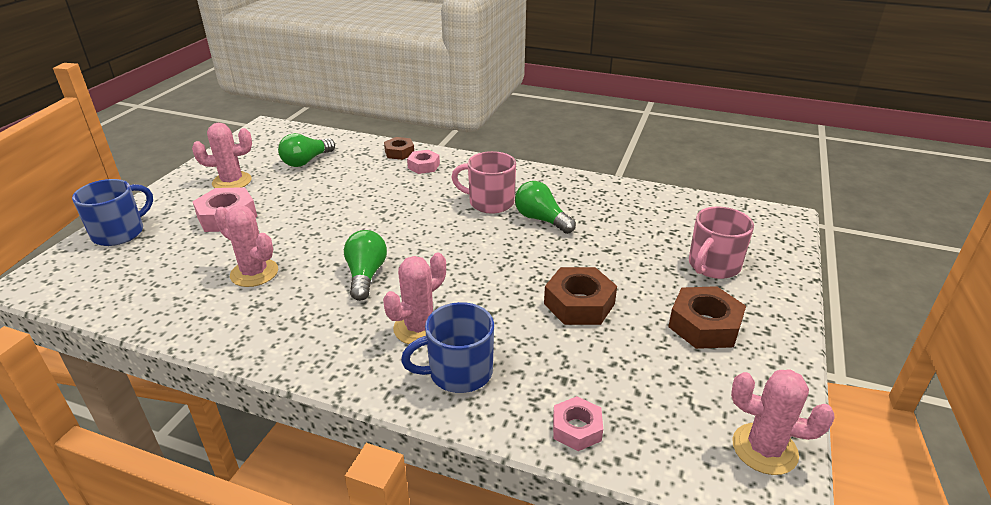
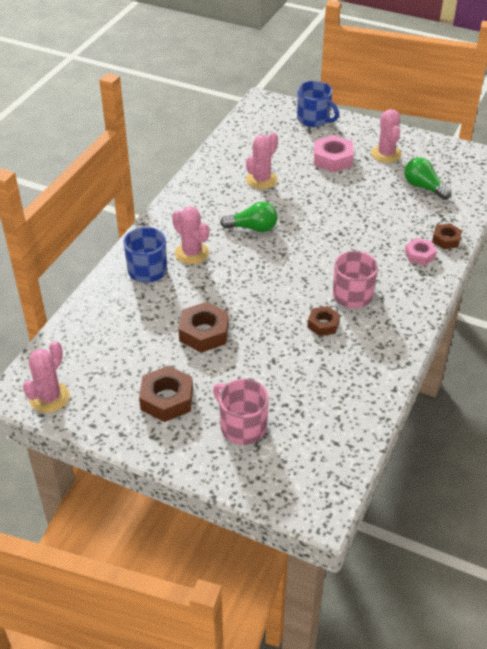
camera: 95 degrees right, 10 degrees up
(541, 219) = (323, 324): green light bulb -> brown nut
(576, 428) = (89, 316): pink nut -> none

